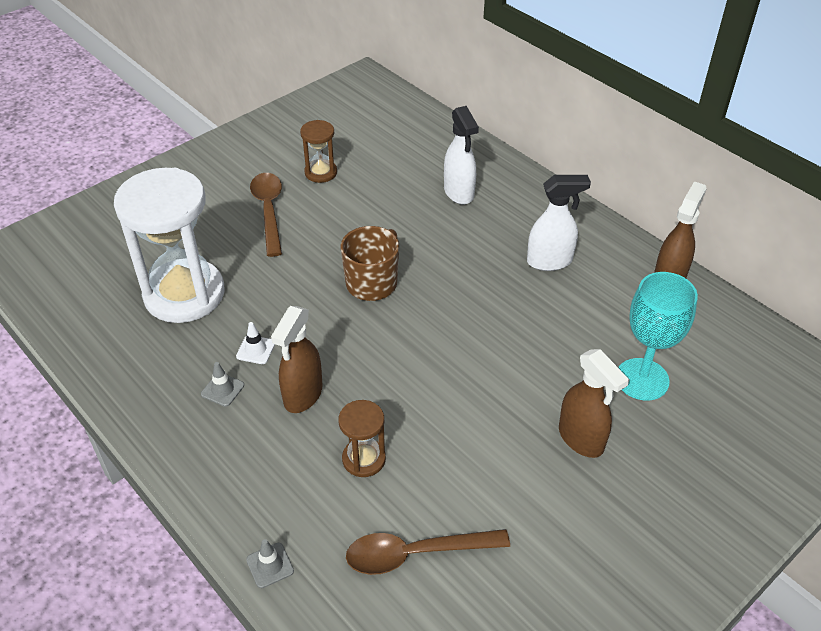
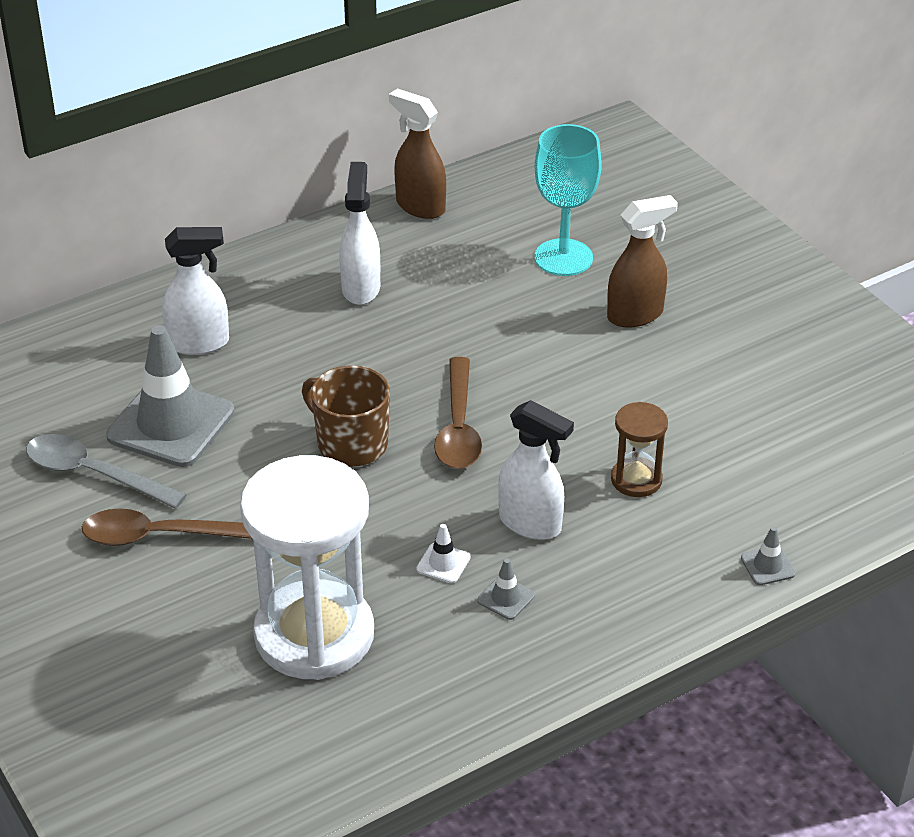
camera: 80 degrees left, 5 degrees down
(302, 395) = (530, 524): brown spray bottle -> white spray bottle
(321, 172) = (93, 474): brown hourglass -> grey spoon
(374, 195) = (171, 424): none -> grey traffic cone
(415, 553) = (763, 454): brown spoon -> brown spoon (458, 427)

